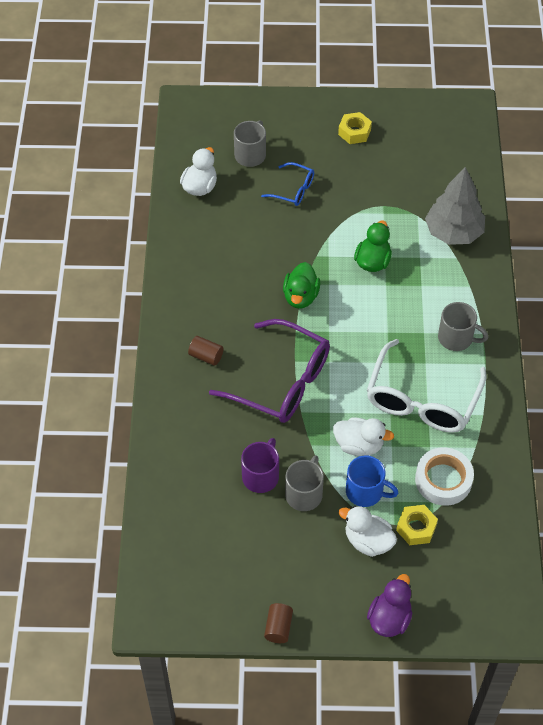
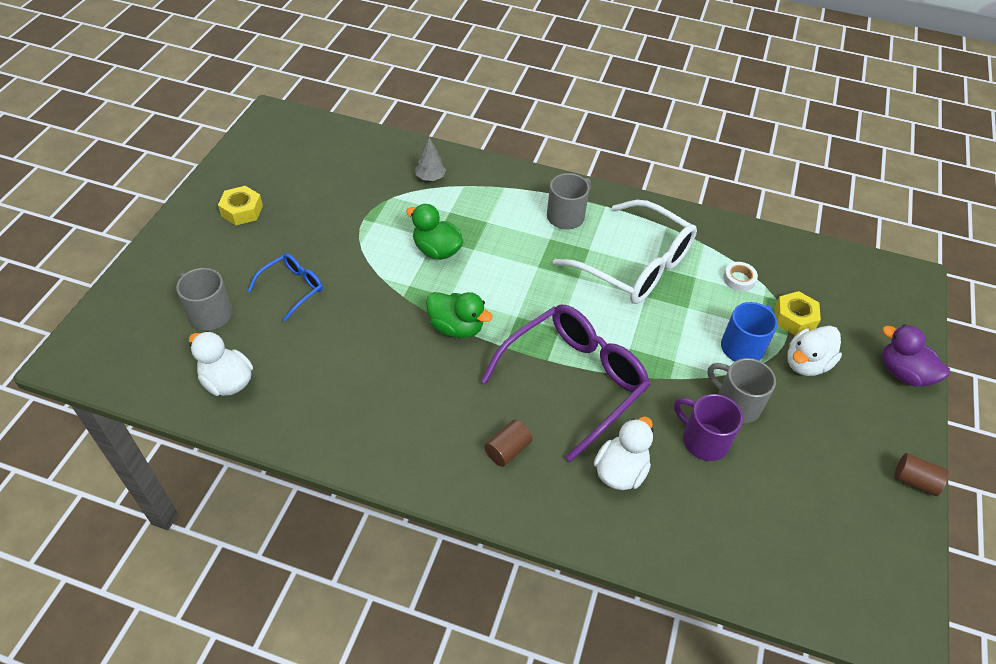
camera: 75 degrees left, 5 degrees down
(359, 445) = (680, 335): white duck -> white duck (620, 471)
(443, 480) = (739, 279): white tape -> white tape, size x0.52
(453, 233) = (430, 177): grey tree -> grey tree, size x0.46

